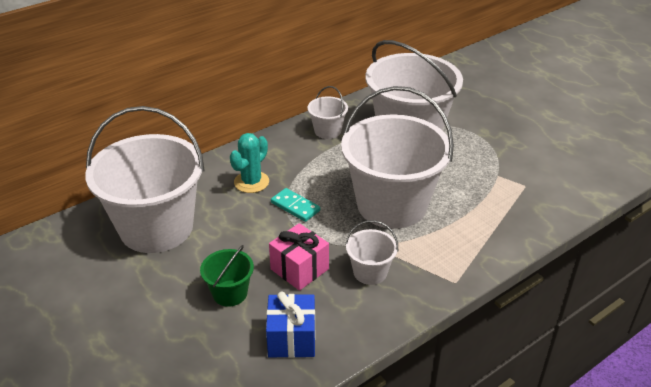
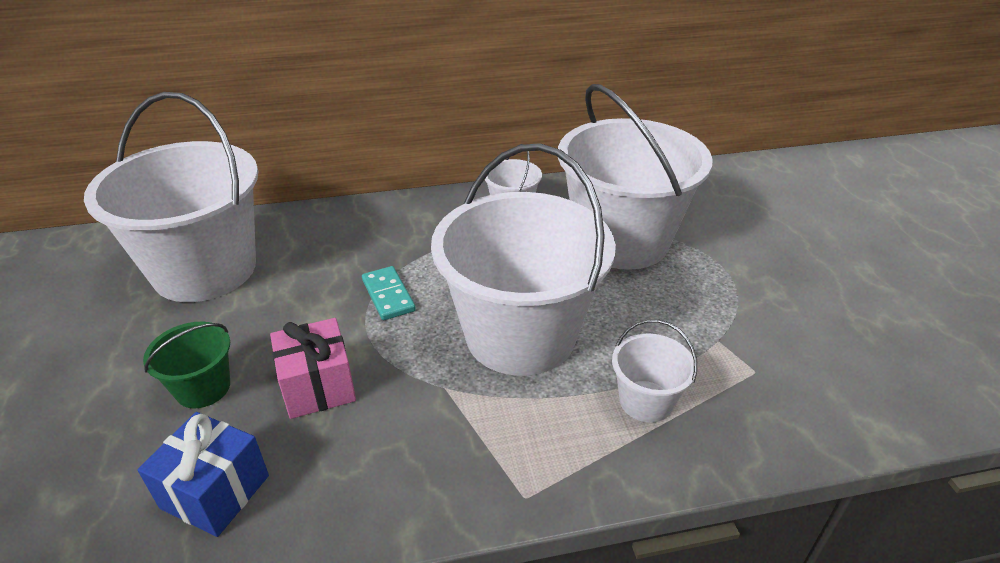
camera: 25 degrees right, 0 degrees up
(251, 182) = (363, 247): turquoise cactus -> none
(370, 272) = (408, 428): white bucket -> white bucket (646, 401)

